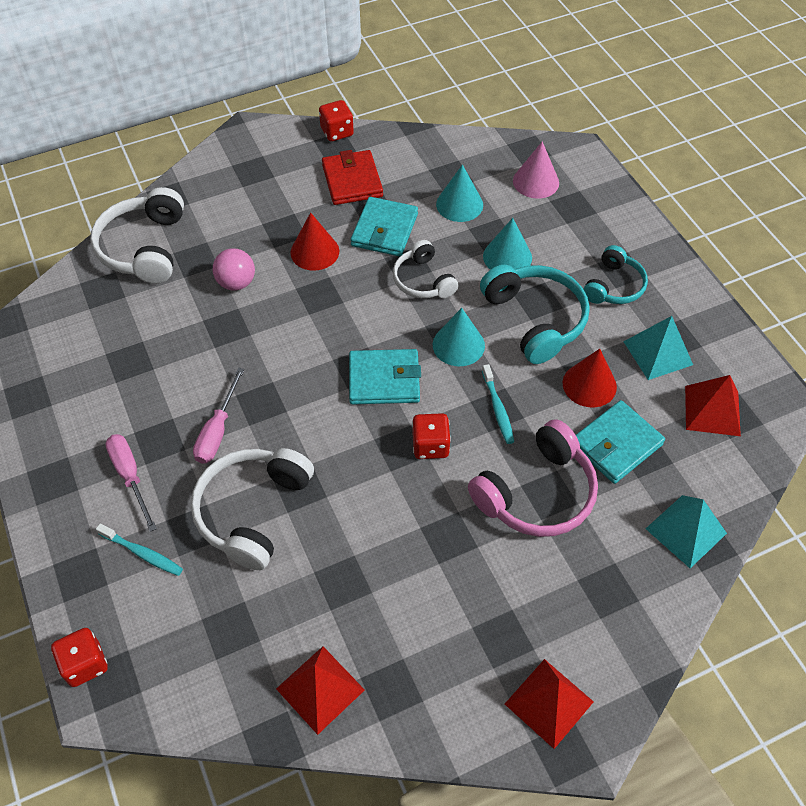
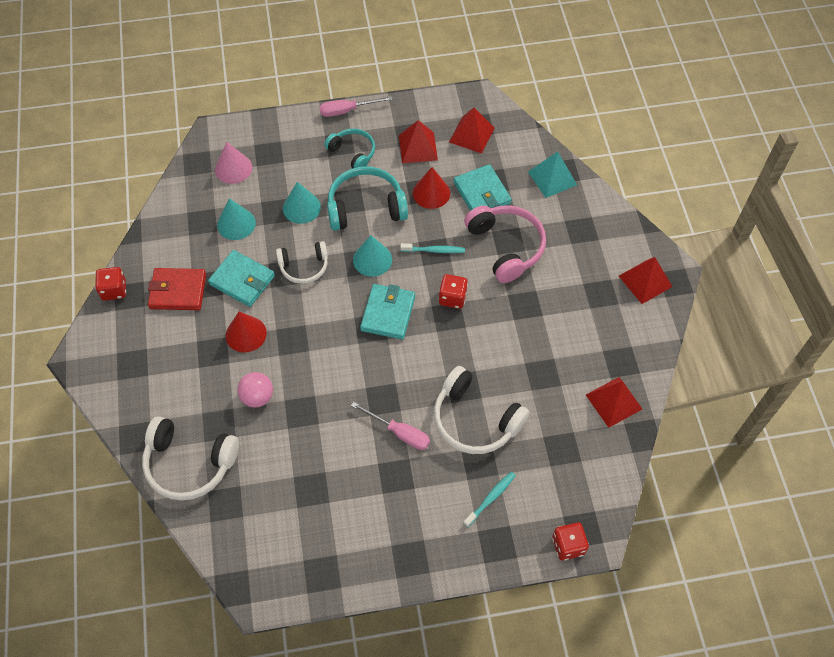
camera: 75 degrees left, 5 degrees up
(130, 476) = (423, 500): pink screwdriver -> pink screwdriver (347, 110)
(658, 353) = (418, 147): turquoise pyramid -> red pyramid

